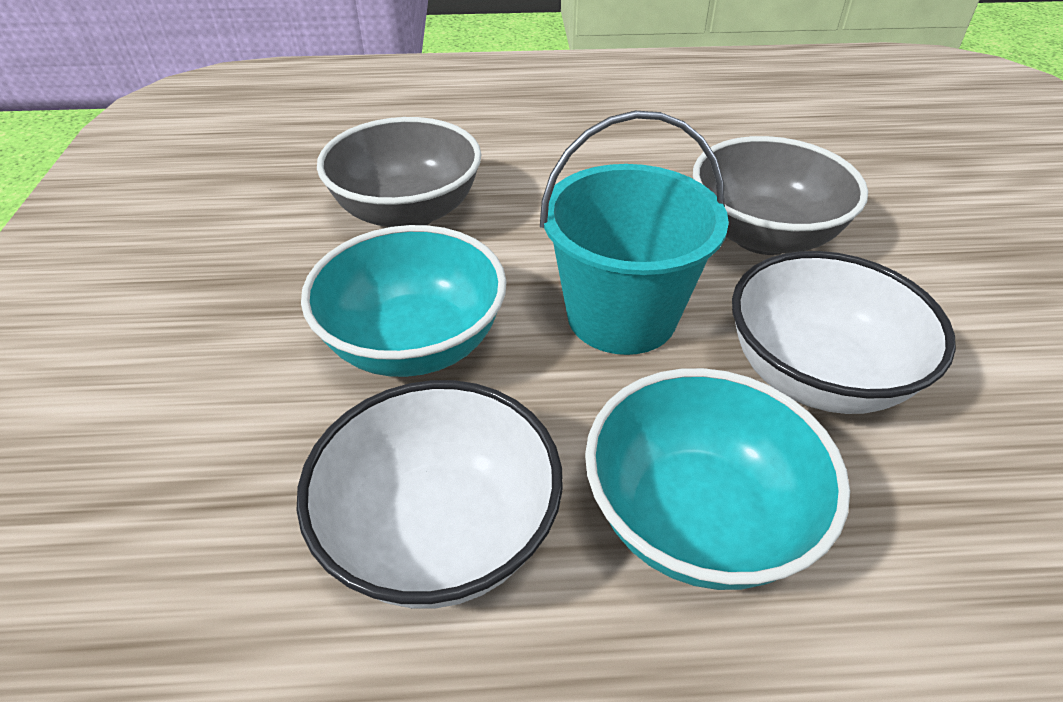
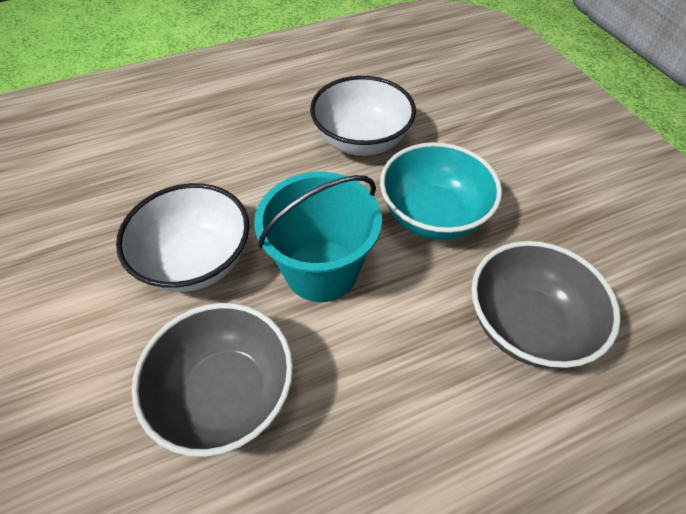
camera: 160 degrees right, 10 degrees up
(697, 518) = (258, 171): turquoise bowl -> none

